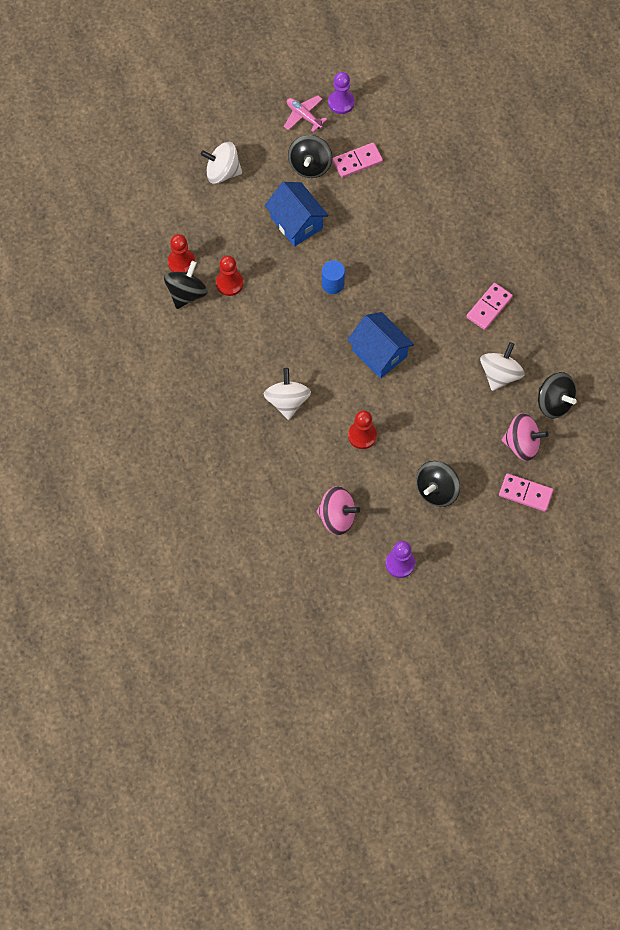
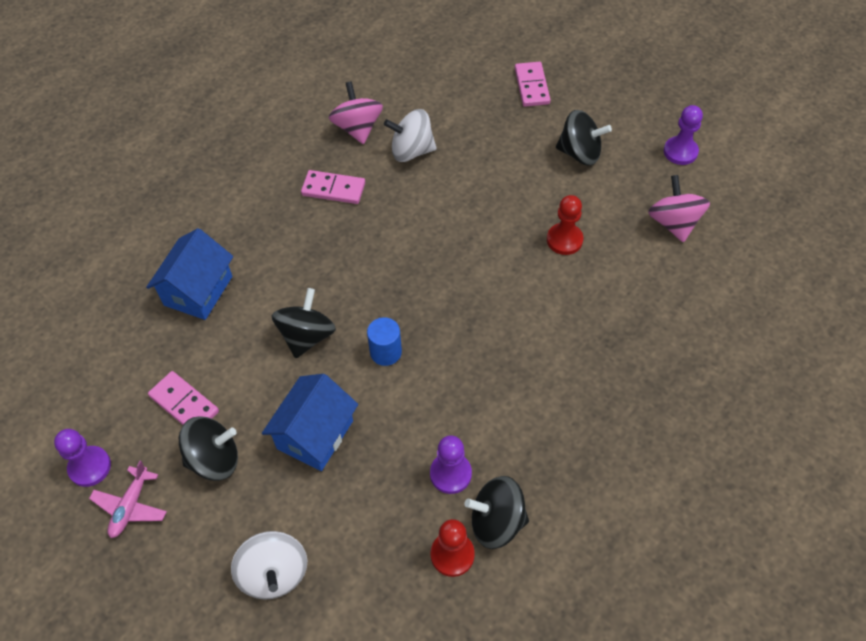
camera: 115 degrees left, 10 degrees down
(229, 283) = (450, 474): red pawn -> purple pawn
(287, 401) = (572, 330): white spinning top -> none
(379, 353) = (452, 266): blue house -> blue house (198, 291)
(522, 444) = (480, 106): pink spinning top -> pink spinning top (357, 128)
(554, 402) = (417, 98): black spinning top -> black spinning top (307, 336)

